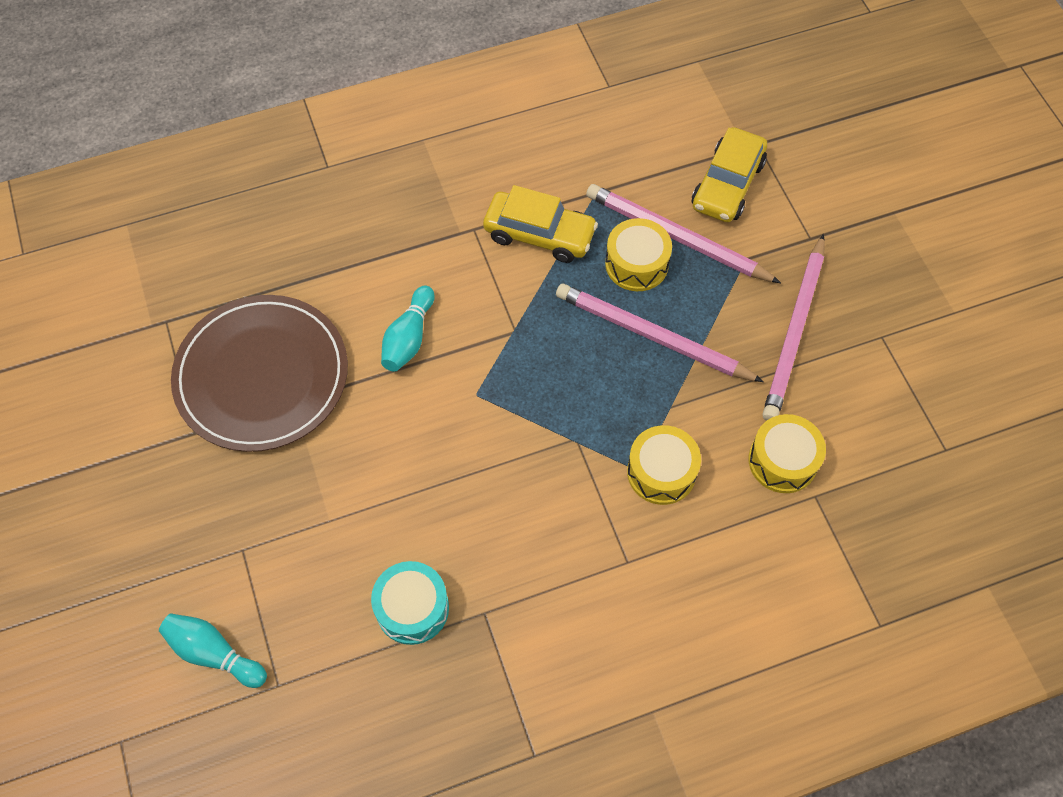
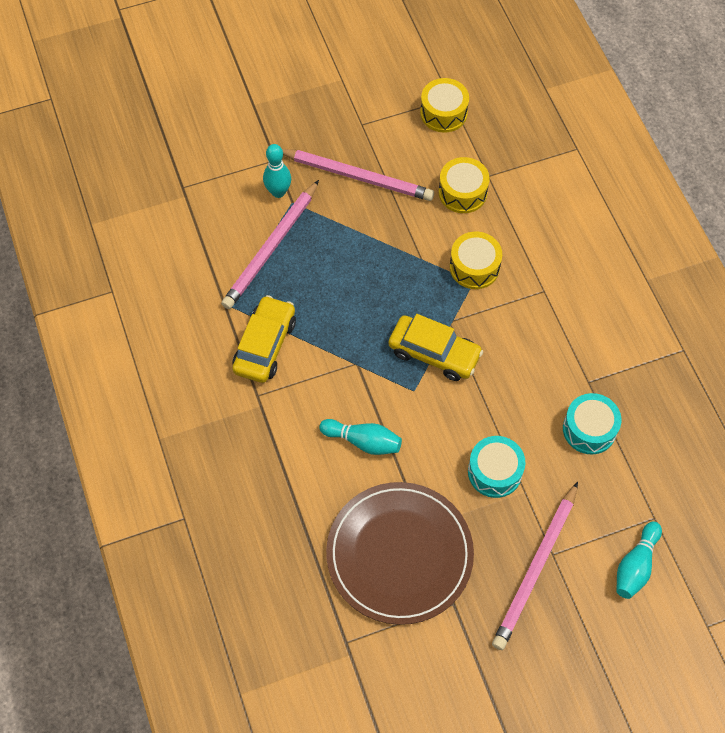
camera: 90 degrees left, 0 degrees up
(359, 485) = (494, 472): none -> turquoise drum
(636, 264) = (296, 276): yellow drum -> yellow drum (443, 113)
(652, 336) = (362, 268): pink pencil -> pink pencil (536, 568)
(727, 185) = (222, 210): yellow car -> yellow car (434, 353)
(761, 242) = (278, 192): none -> turquoise bowling pin

